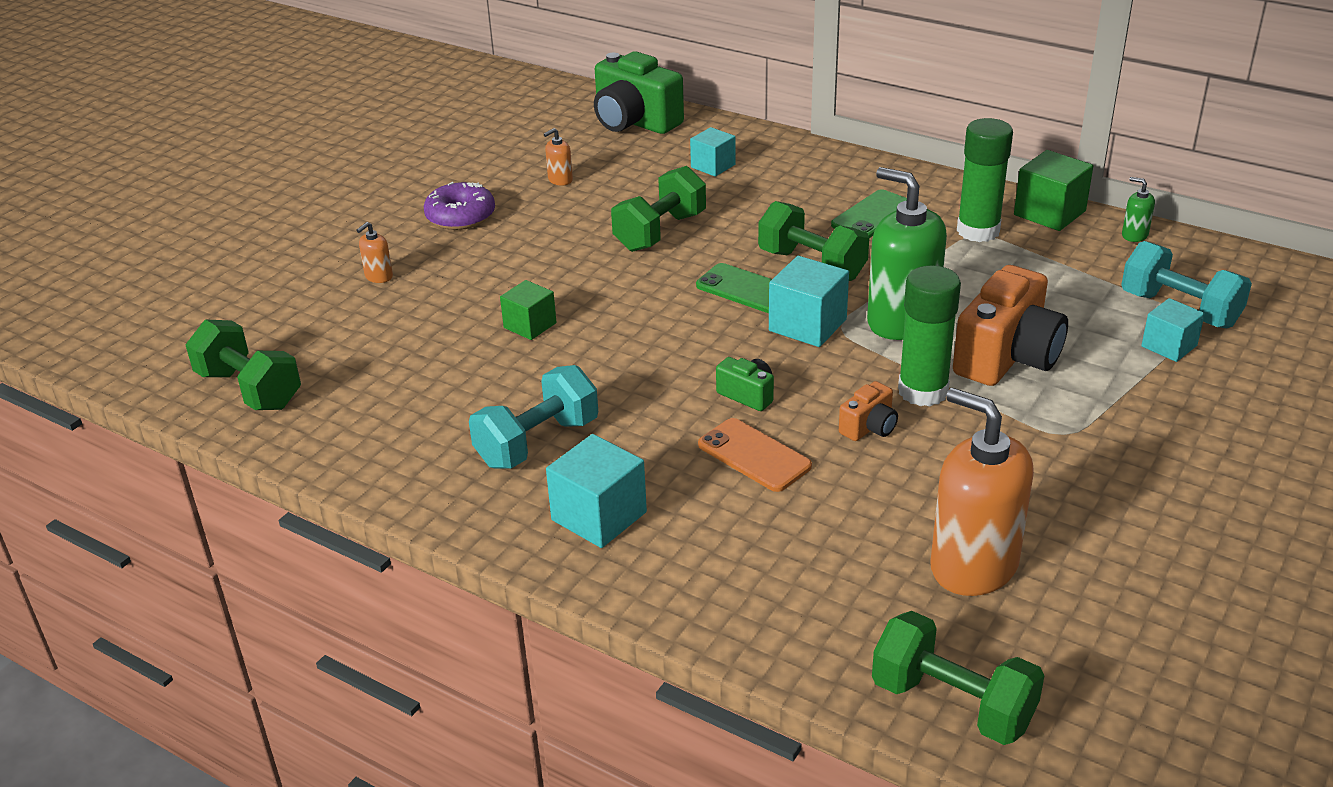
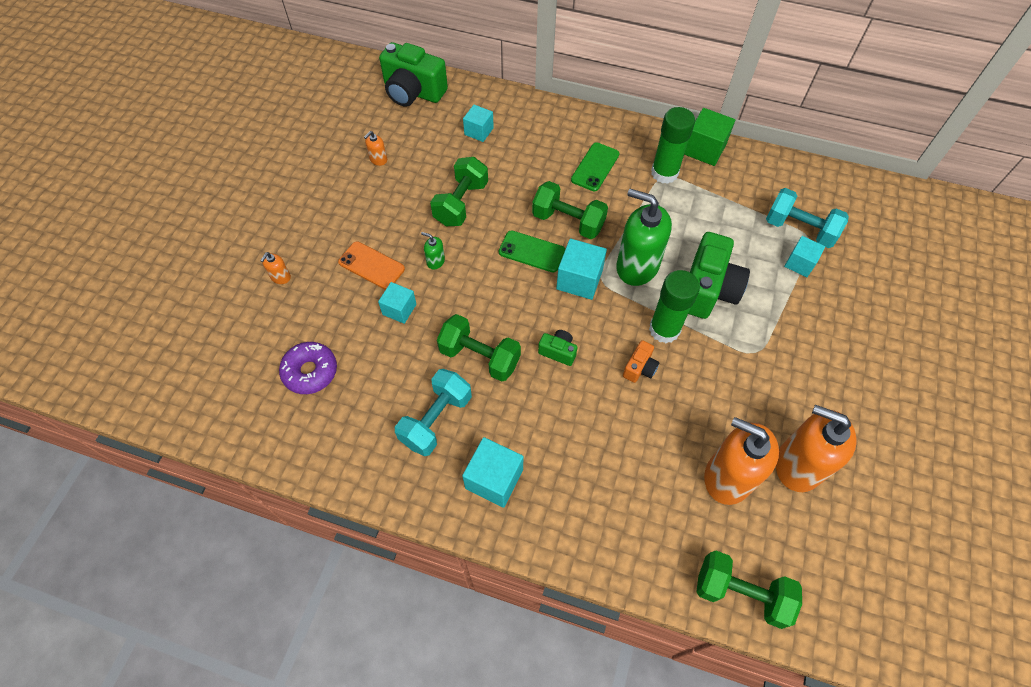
camera: 15 degrees left, 25 degrees up
(249, 389) = (225, 404): green dumbbell -> green dumbbell (480, 357)
(460, 216) = (319, 207): purple donut -> purple donut (310, 371)
(530, 325) = (399, 309): green cube -> turquoise cube
(754, 455) = (576, 406): orange phone -> orange phone (371, 265)
(1007, 357) = (708, 290): orange camera -> green camera
(1098, 569) = (798, 465): none -> orange soap dispenser
(1134, 235) = (760, 163): green soap dispenser -> green soap dispenser (435, 261)

